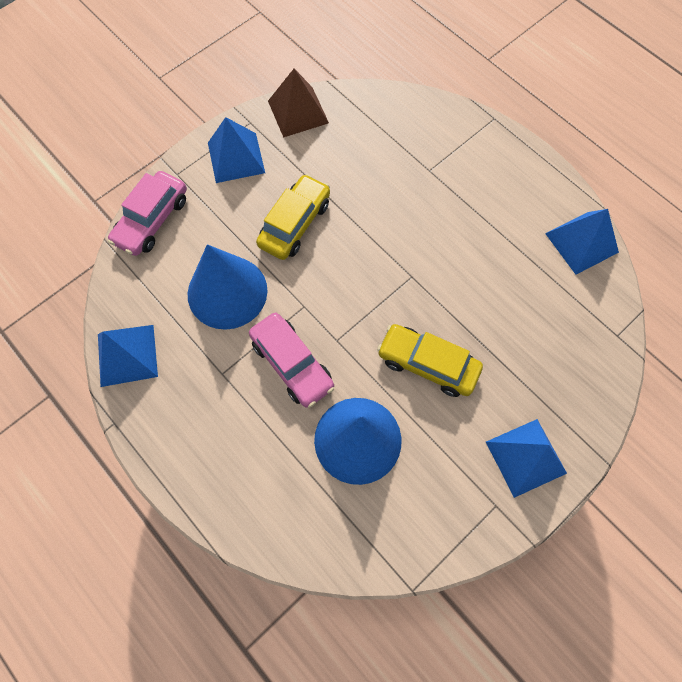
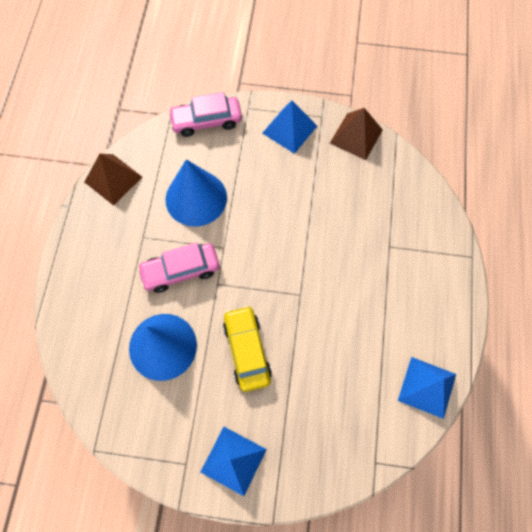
camera: 50 degrees right, 0 degrees up
(127, 355) = (113, 179): blue pyramid -> brown pyramid
(292, 364) = (180, 271): pink car -> pink car turned 60 degrees clockwise
(295, 224) = (274, 198): yellow car -> none

